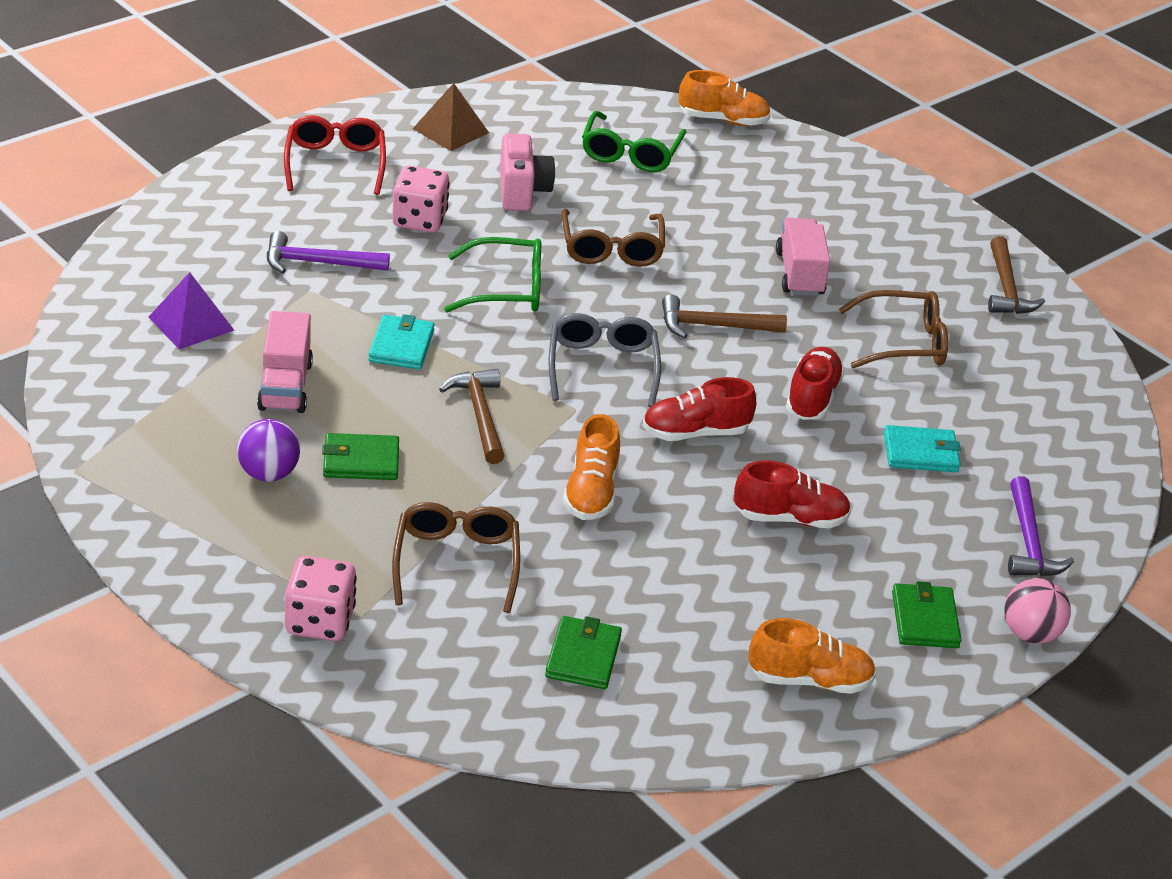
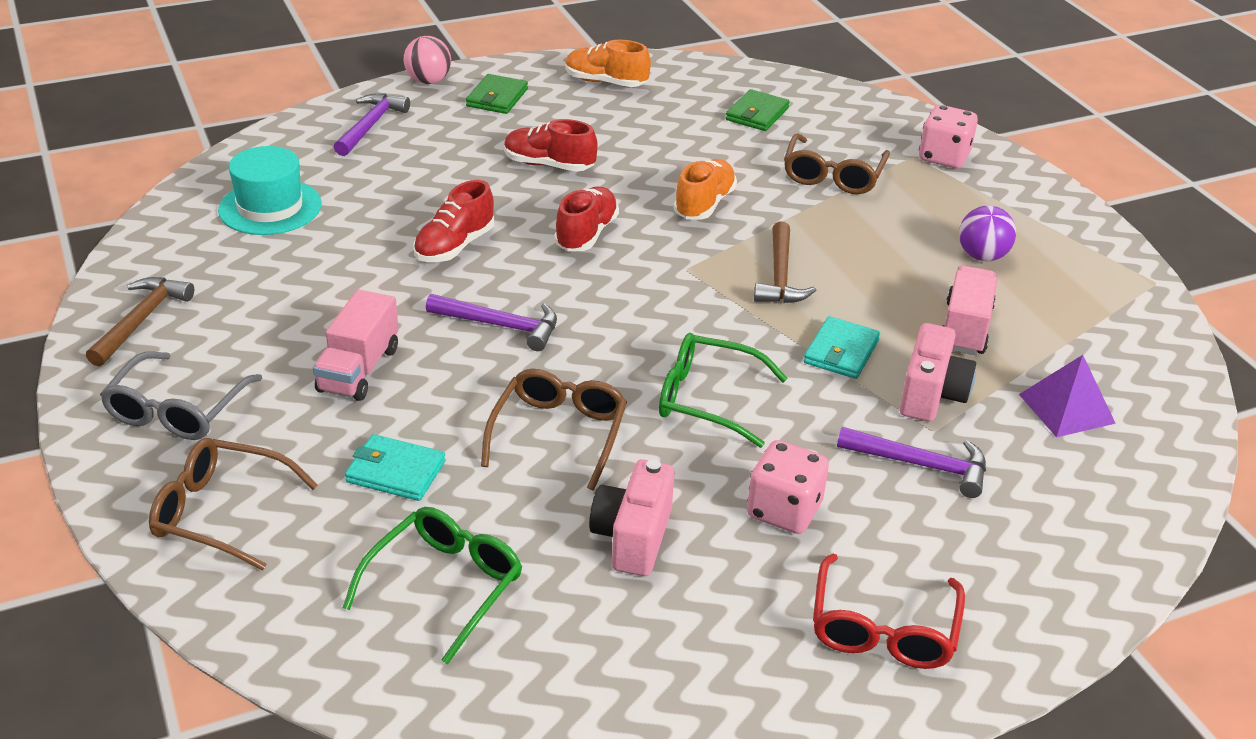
camera: 160 degrees left, 0 degrees up
(314, 318) = (931, 395): none -> pink camera
(361, 461) = (898, 254): green wallet -> none
(451, 130) = (695, 674): brown pyramid -> none
(602, 367) = (642, 301): grey glasses -> grey glasses (177, 410)
(695, 433) = (586, 234): red shoe -> red shoe turned 75 degrees counterclockwise
(713, 326) = (500, 325): brown hammer -> purple hammer
(723, 120) = (259, 634): orange shoe -> none
(903, 343) = (316, 281): brown glasses -> brown glasses (221, 513)
(920, 453) = (396, 191): turquoise wallet -> turquoise wallet (396, 471)
(1021, 413) = (270, 207): none -> turquoise hat

